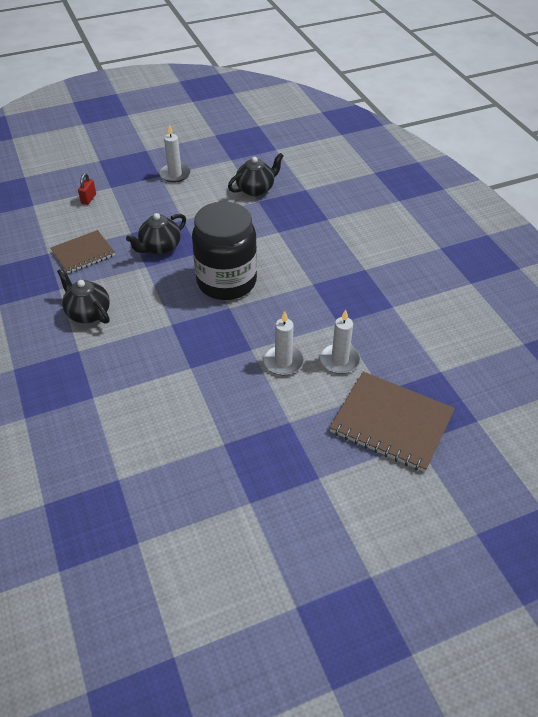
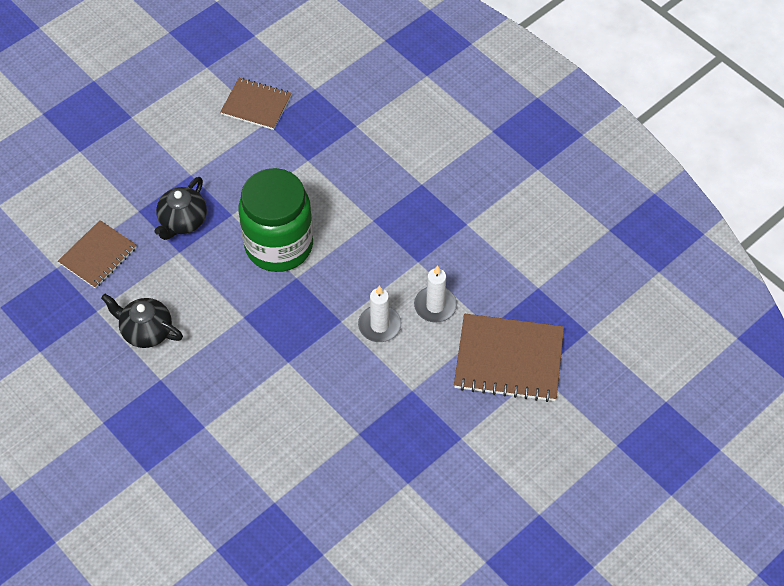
camera: 20 degrees left, 10 degrees up
(88, 199) = (62, 176): red padlock -> none
(175, 174) = (149, 109): white candle -> none
(226, 282) = (279, 245): black jar -> green jar
(256, 189) = (256, 105): black teapot -> brown notebook

